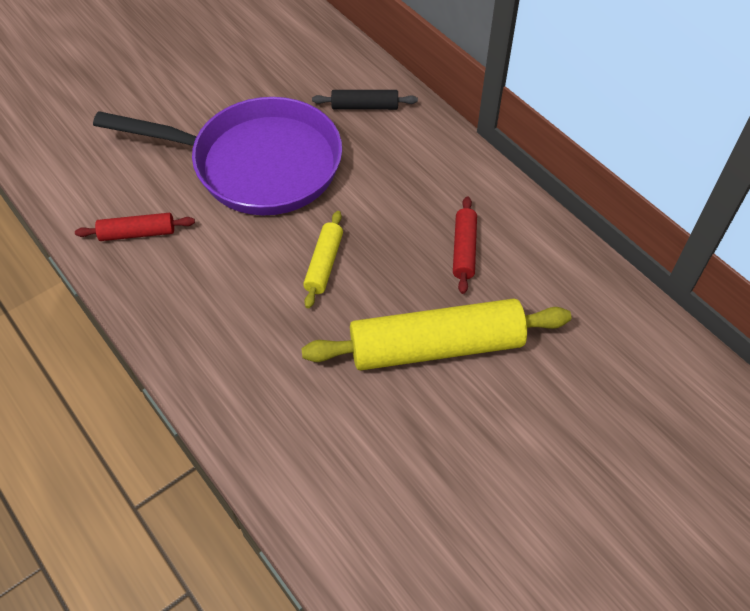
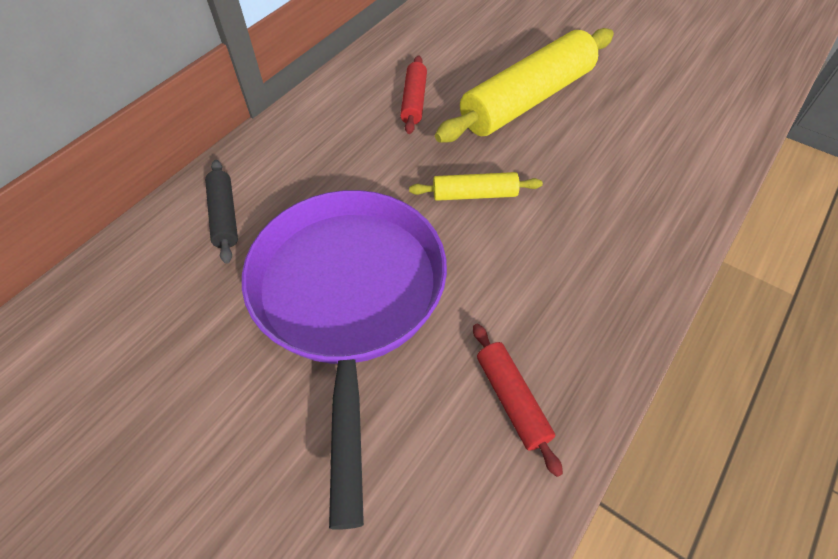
camera: 105 degrees left, 0 degrees up
(436, 347) = (527, 100): yellow rolling pin -> yellow rolling pin turned 75 degrees clockwise
(464, 250) = (414, 101): red rolling pin -> red rolling pin turned 75 degrees counterclockwise

